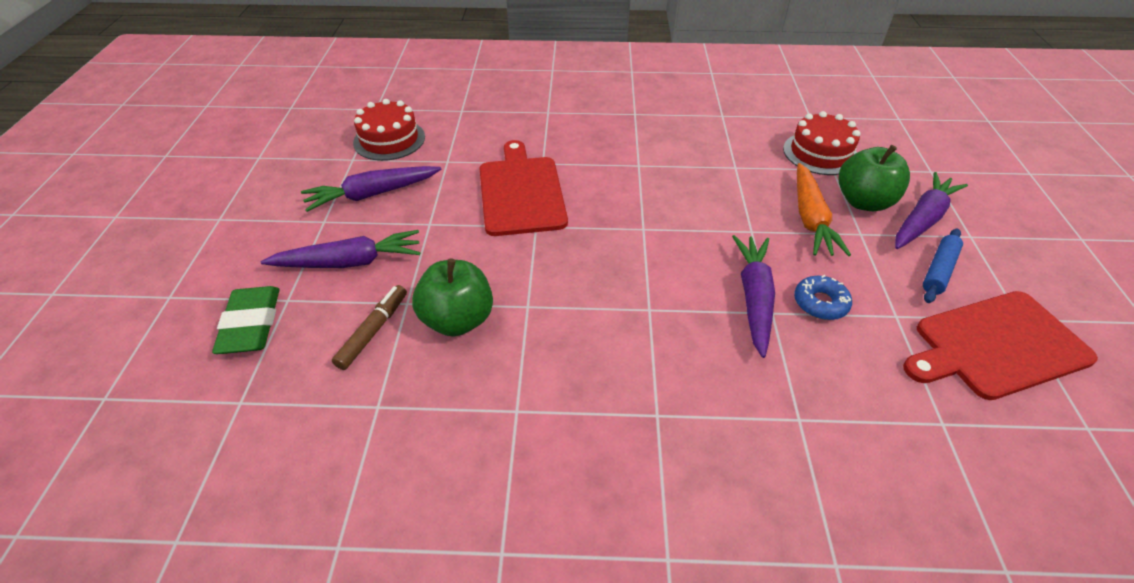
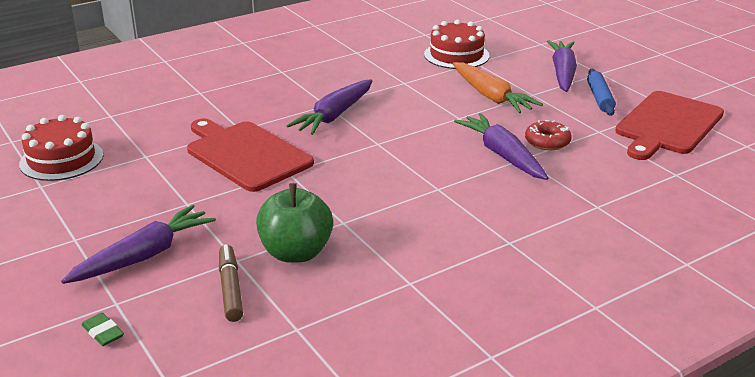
camera: 35 degrees left, 15 degrees down
(251, 324) = (103, 333): green eraser -> green eraser, size x0.49
(372, 194) = (101, 203): purple carrot -> purple carrot (334, 116)
(820, 303) = (547, 142): blue donut -> red donut
(863, 202) = (516, 75): green apple -> none

